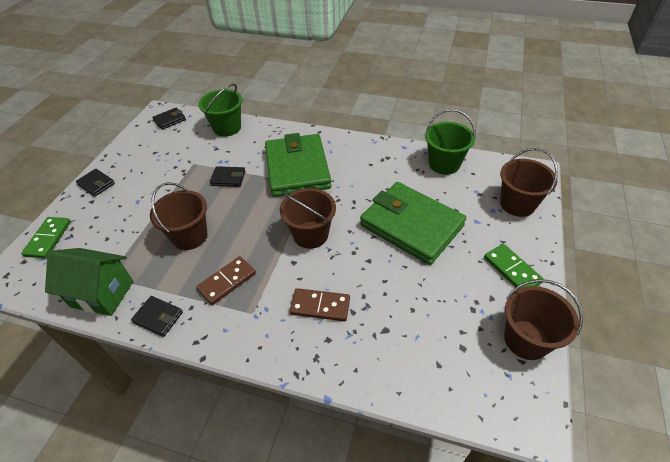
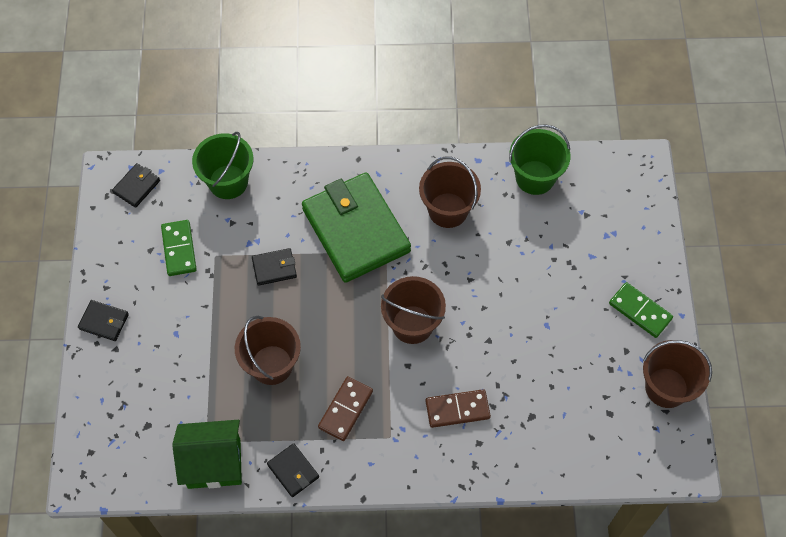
camera: 20 degrees left, 15 degrees up
(48, 239) = (99, 415): green domino -> green domino (179, 249)
(158, 317) = (293, 471): black wallet -> black wallet turned 45 degrees clockwise
(411, 225) = (521, 281): green wallet -> none
(517, 204) = (631, 219): brown bucket -> brown bucket (448, 210)

